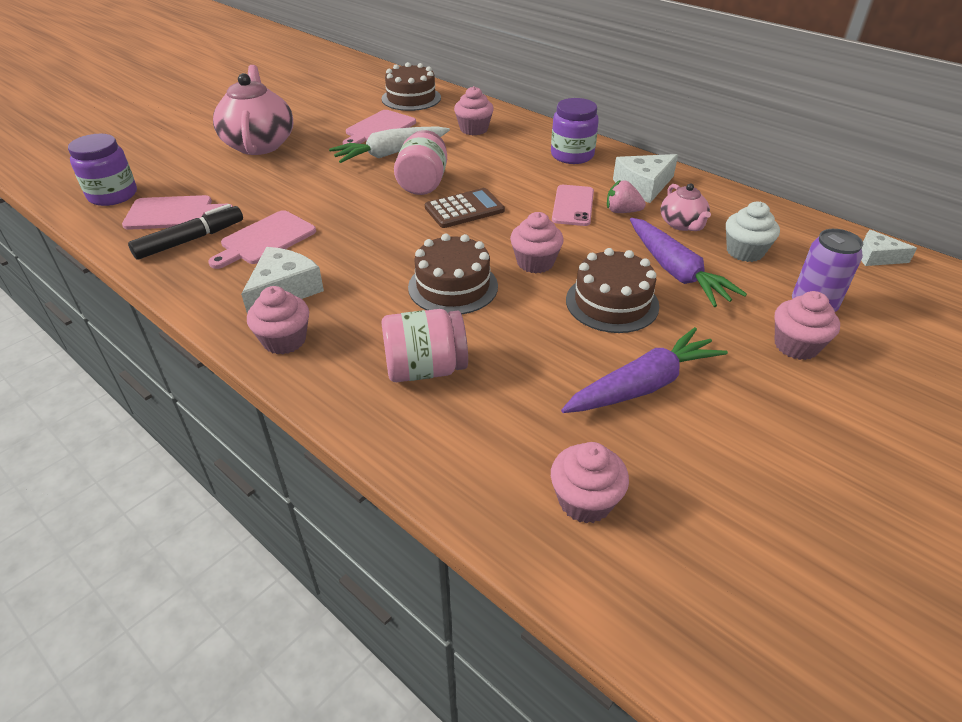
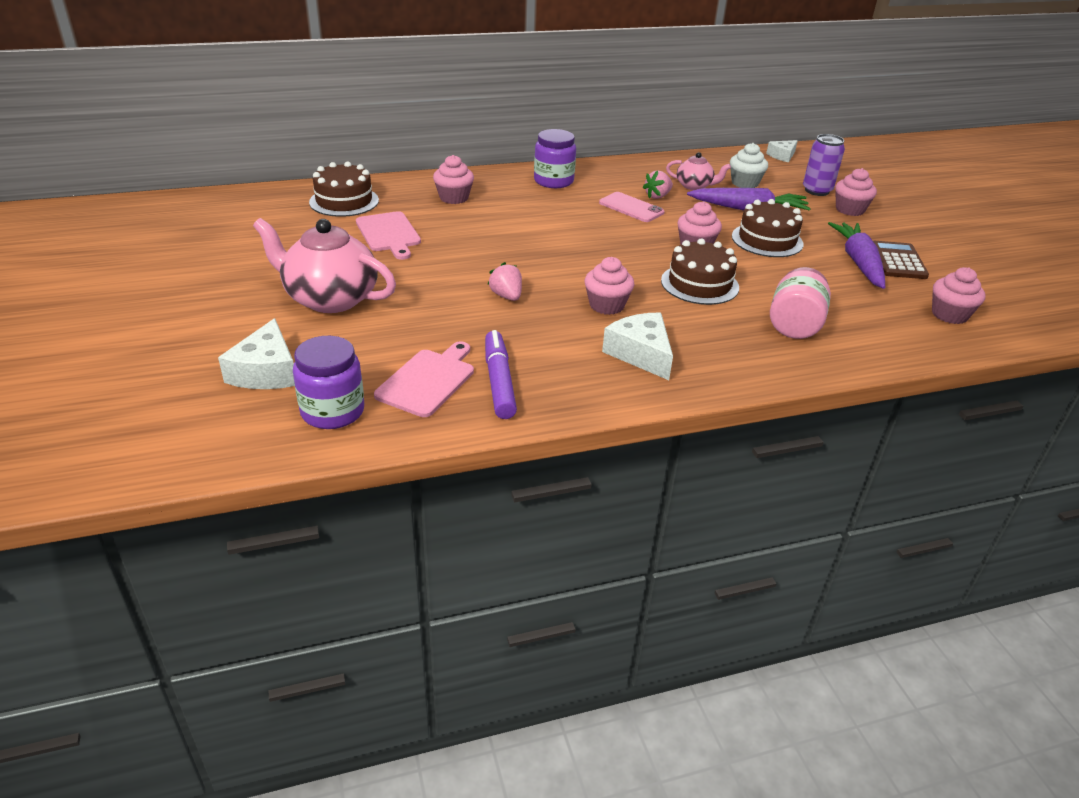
camera: 60 degrees left, 5 degrees down
(190, 240) = (499, 381): black marker -> purple marker
(265, 239) = (542, 342): pink cutting board -> none
(284, 340) = (716, 371): pink cupcake -> pink cupcake (606, 305)
(327, 202) = (506, 296): none -> pink strawberry
(390, 153) = (449, 243): white carrot -> none
(423, 183) = (525, 247): pink jar -> none
(464, 209) = (590, 245): brown calculator -> brown calculator (898, 261)
(643, 186) = (631, 178): white cheese -> white cheese (266, 371)

